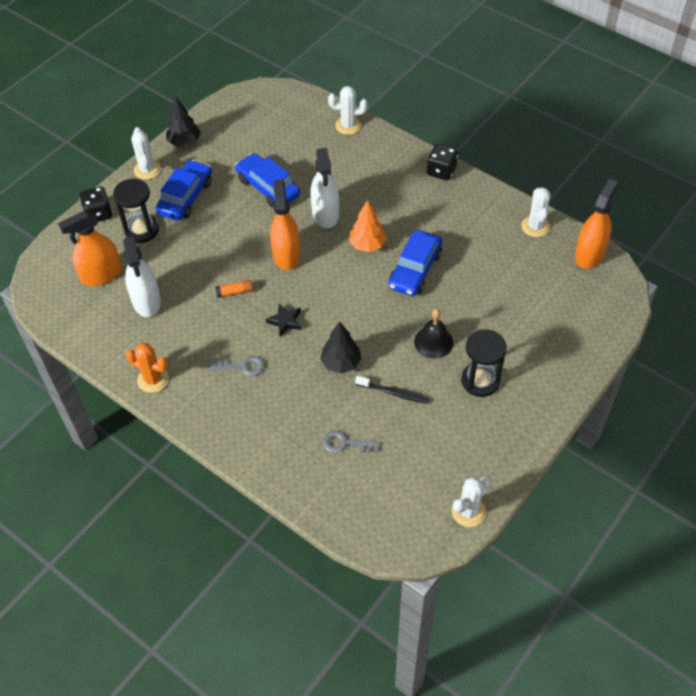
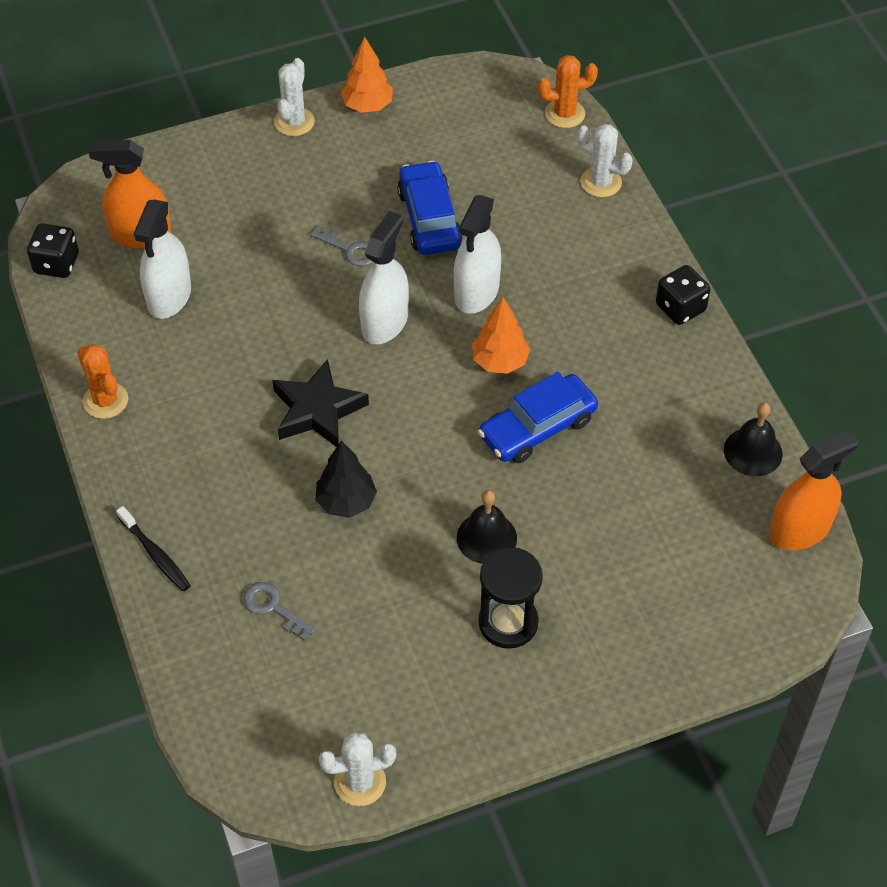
camera: 30 degrees right, 0 degrees up
(98, 214) = (193, 152): black dice -> black dice (56, 264)
(141, 230) = (230, 199): black hourglass -> none
(184, 142) = (368, 106): black tree -> orange tree
(186, 197) = (315, 182): blue car -> none
(234, 292) = (284, 339): orange glue stick -> none
(242, 366) = (222, 441): grey key -> grey key (349, 249)
(285, 321) = (317, 410): black star -> black star, size x1.77
(286, 255) = (384, 322): orange spray bottle -> white spray bottle
(300, 98) = (565, 114): none -> orange cactus
(394, 393) = (383, 577): black toothbrush -> black toothbrush (155, 554)
(535, 226) = (753, 451): white cactus -> black bell

